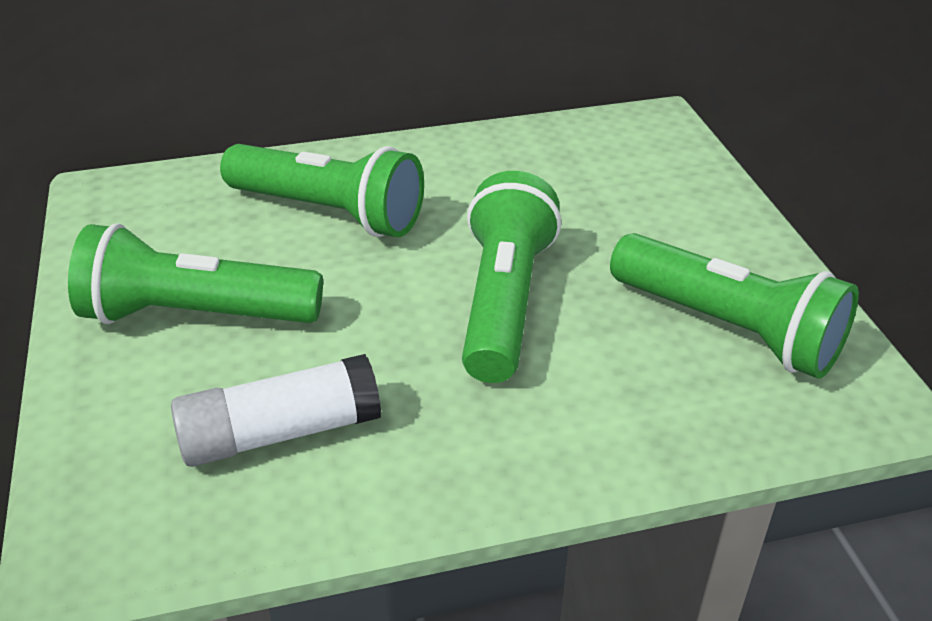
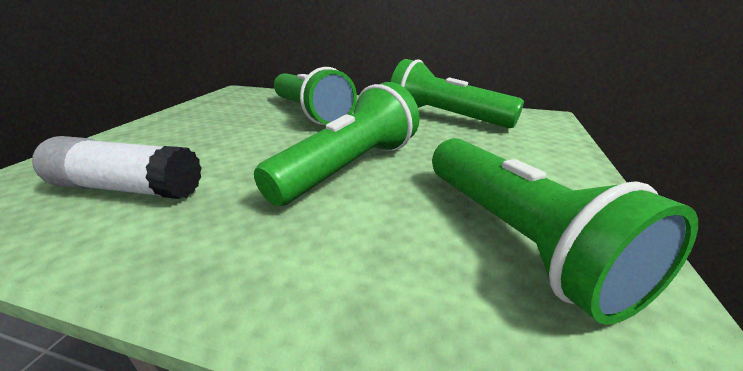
camera: 30 degrees right, 10 degrees down
(195, 315) = (192, 131): green flashlight -> green flashlight (445, 117)

